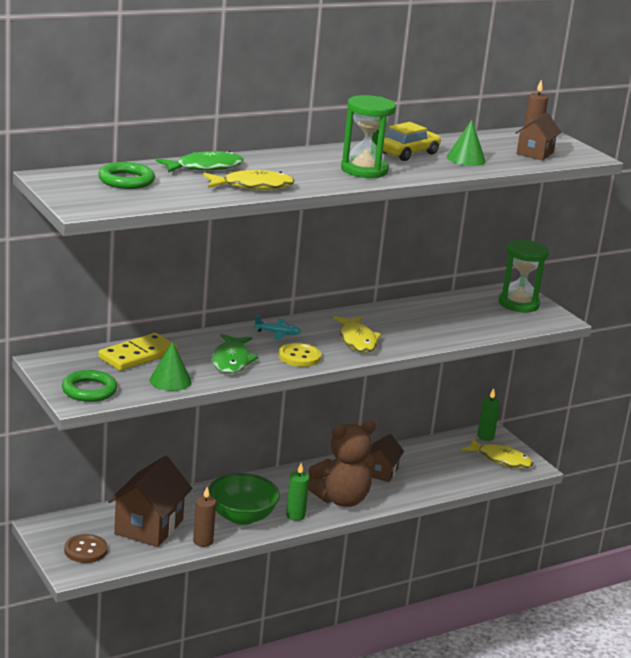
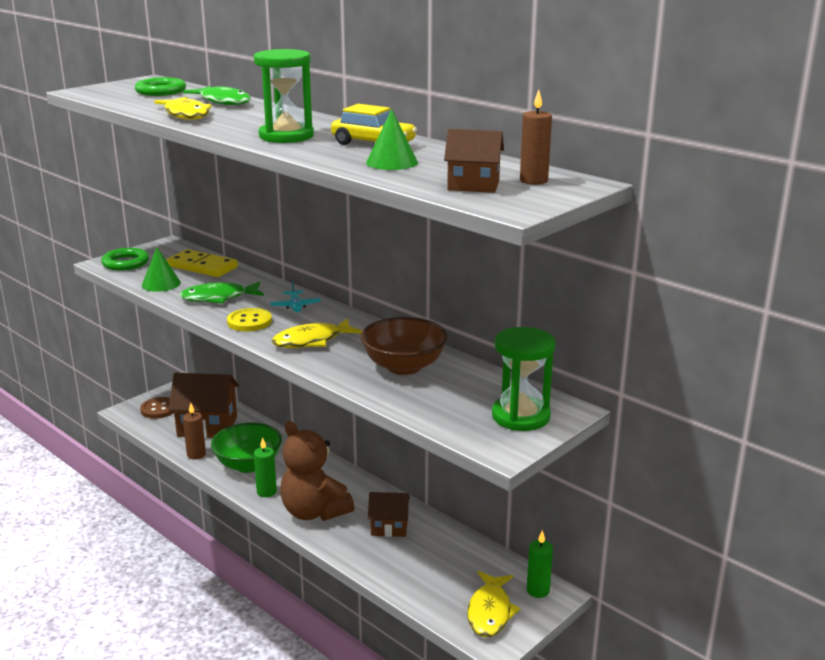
camera: 75 degrees right, 0 degrees up
(424, 319) = (404, 366): none -> brown bowl

